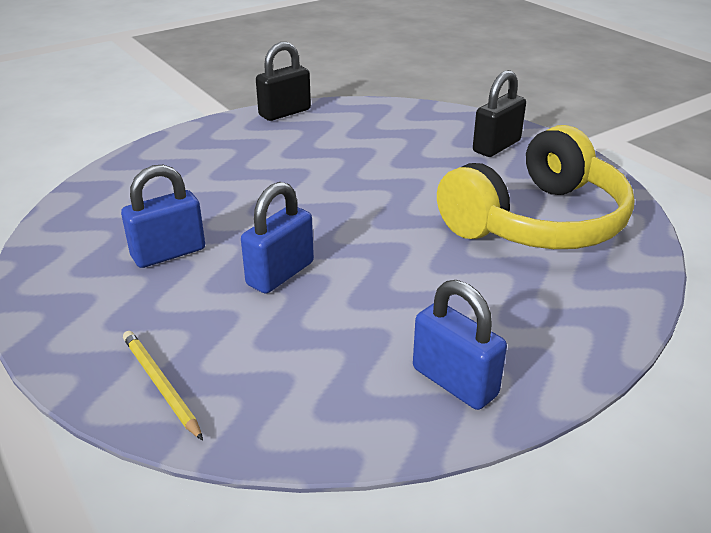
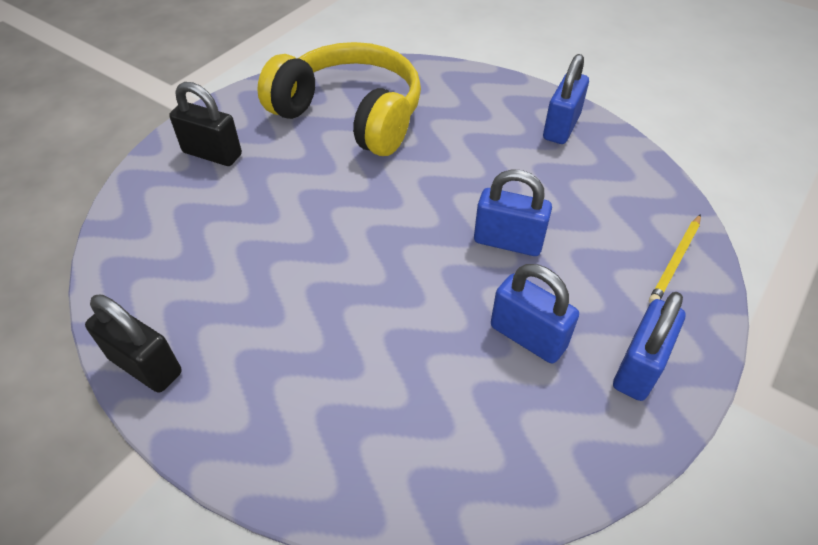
camera: 110 degrees left, 15 degrees up
(81, 302) = (639, 367): none -> blue padlock

